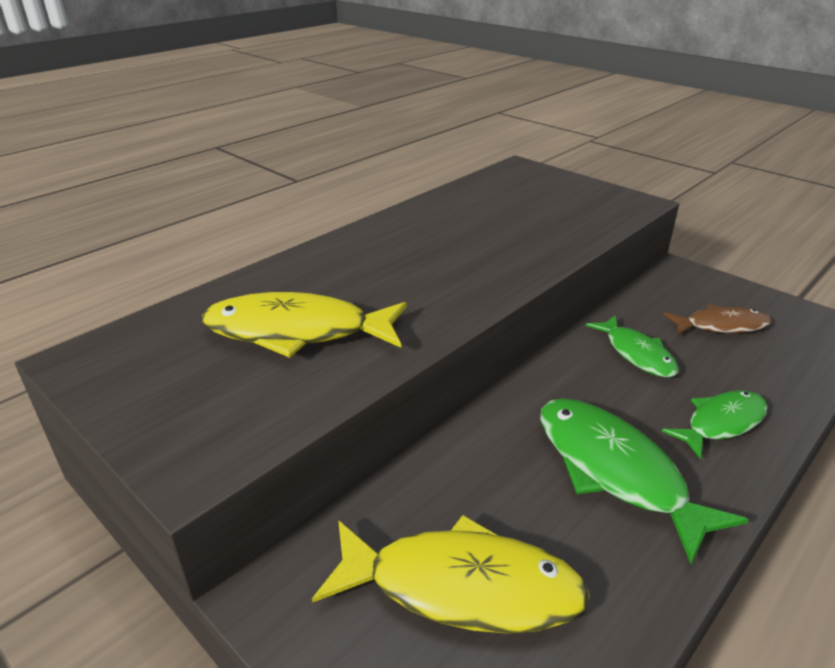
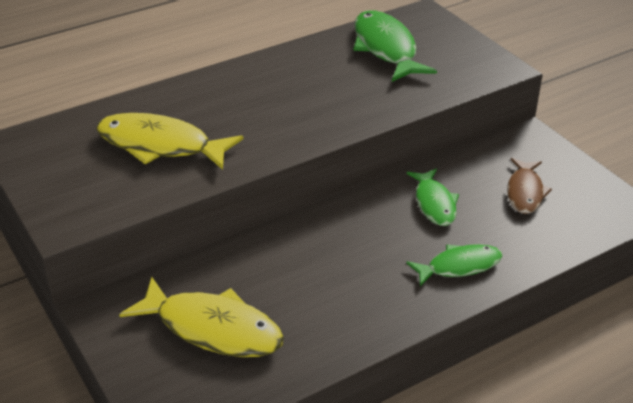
camera: 15 degrees right, 5 degrees up
(615, 471) = (355, 283): green fish -> green fish (386, 48)
(721, 326) = (525, 192): brown fish -> brown fish turned 90 degrees clockwise

